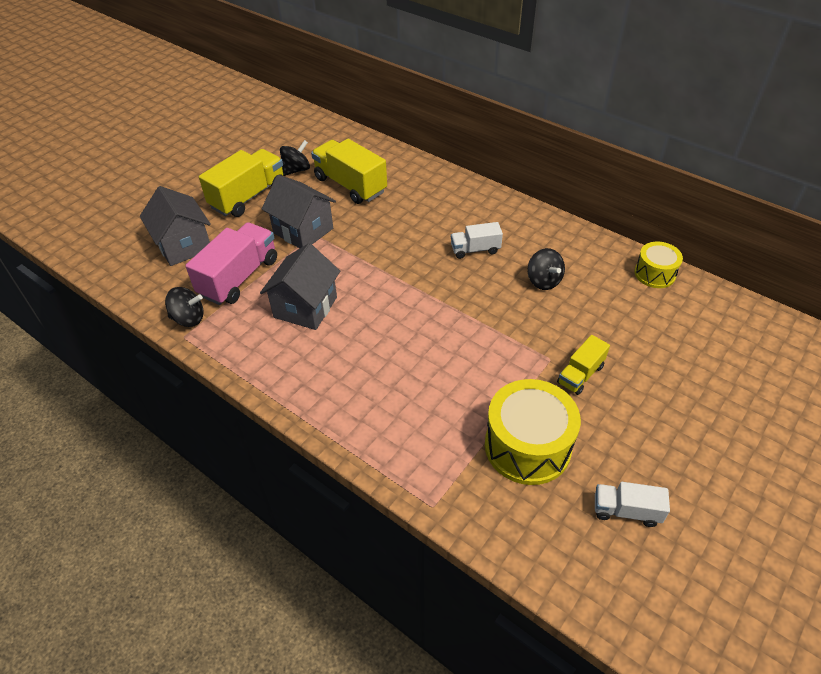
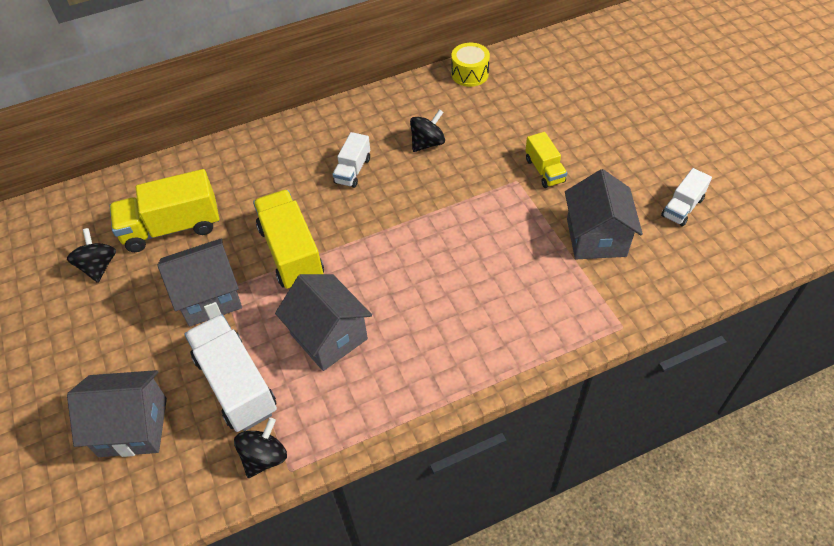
camera: 60 degrees left, 5 degrees up
(239, 277) = (236, 384): pink truck -> white truck
(248, 197) = (102, 330): yellow truck -> yellow truck (291, 253)
(527, 446) = (596, 237): yellow drum -> grey house
(543, 281) = (427, 143): black spinning top -> black spinning top turned 45 degrees counterclockwise

